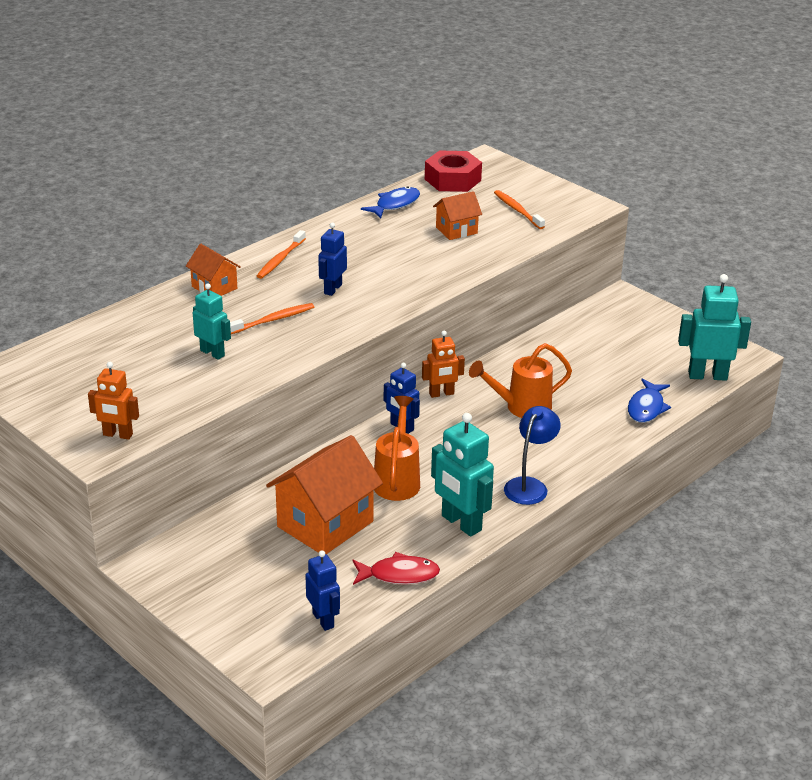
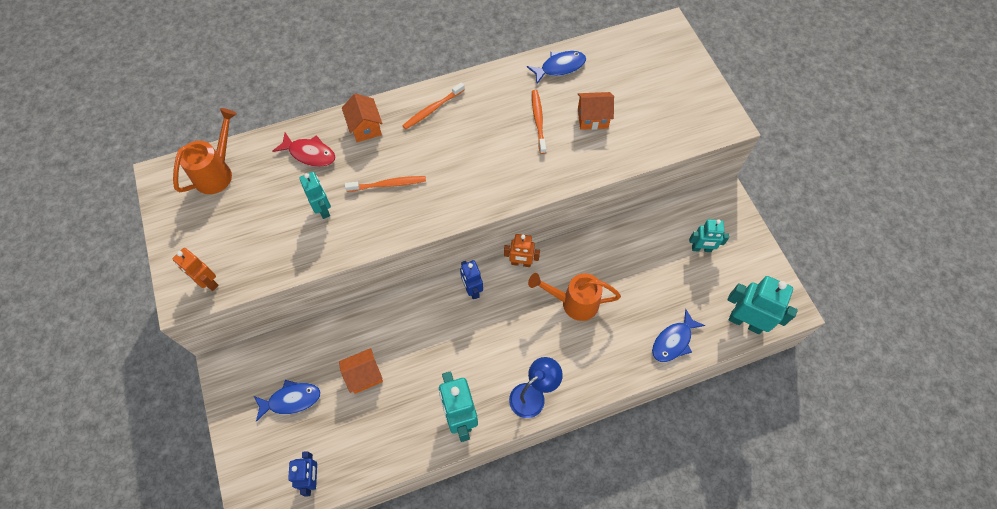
camera: 25 degrees right, 30 degrees up
(250, 567) = (291, 400): none -> blue fish
(325, 524) = (364, 375): orange house -> orange house, size x0.53
(332, 289) = (453, 161): blue robot -> none
(397, 480) = (439, 348): orange watering can -> orange watering can (217, 172)
(399, 575) = (388, 453): red fish -> red fish (310, 154)
(452, 180) = (625, 49): red nut -> none
(517, 210) = (659, 108): orange toothbrush -> orange toothbrush (538, 120)
(625, 337) = (701, 248): none -> turquoise robot

